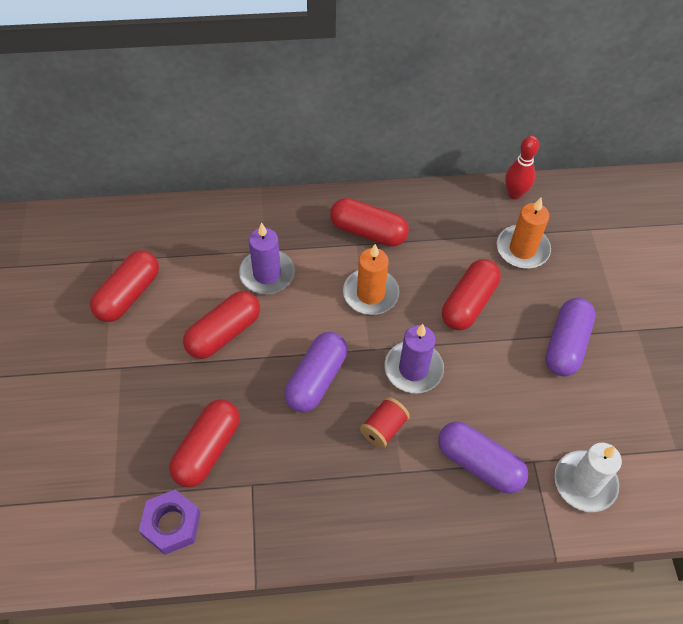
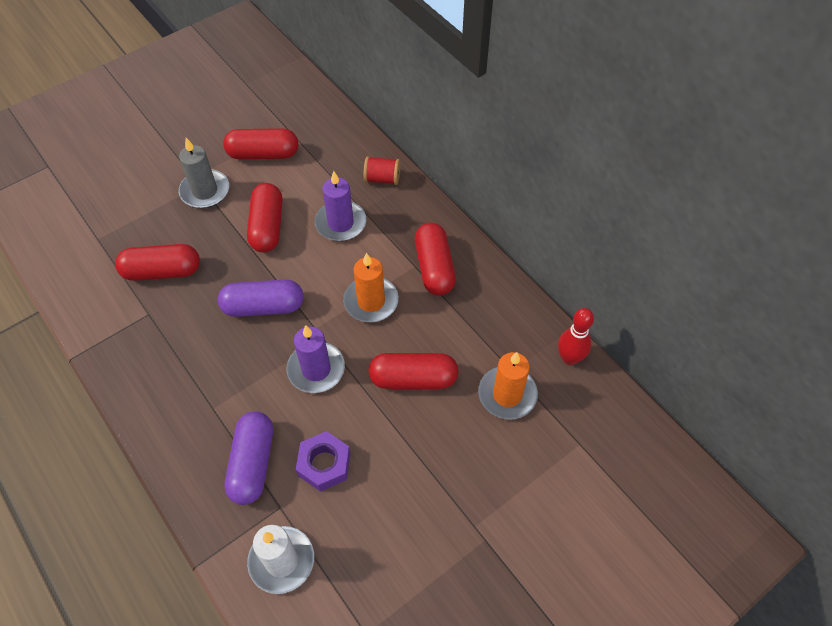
camera: 60 degrees right, 0 degrees up
(133, 366) = (205, 191): none -> grey candle
(171, 524) = (92, 283): purple nut -> purple nut (324, 464)
(224, 333) = (267, 227): red capsule -> red capsule turned 75 degrees clockwise
(383, 428) = (246, 376): red spool -> red spool (382, 179)
(566, 345) = (422, 480): purple capsule -> none

